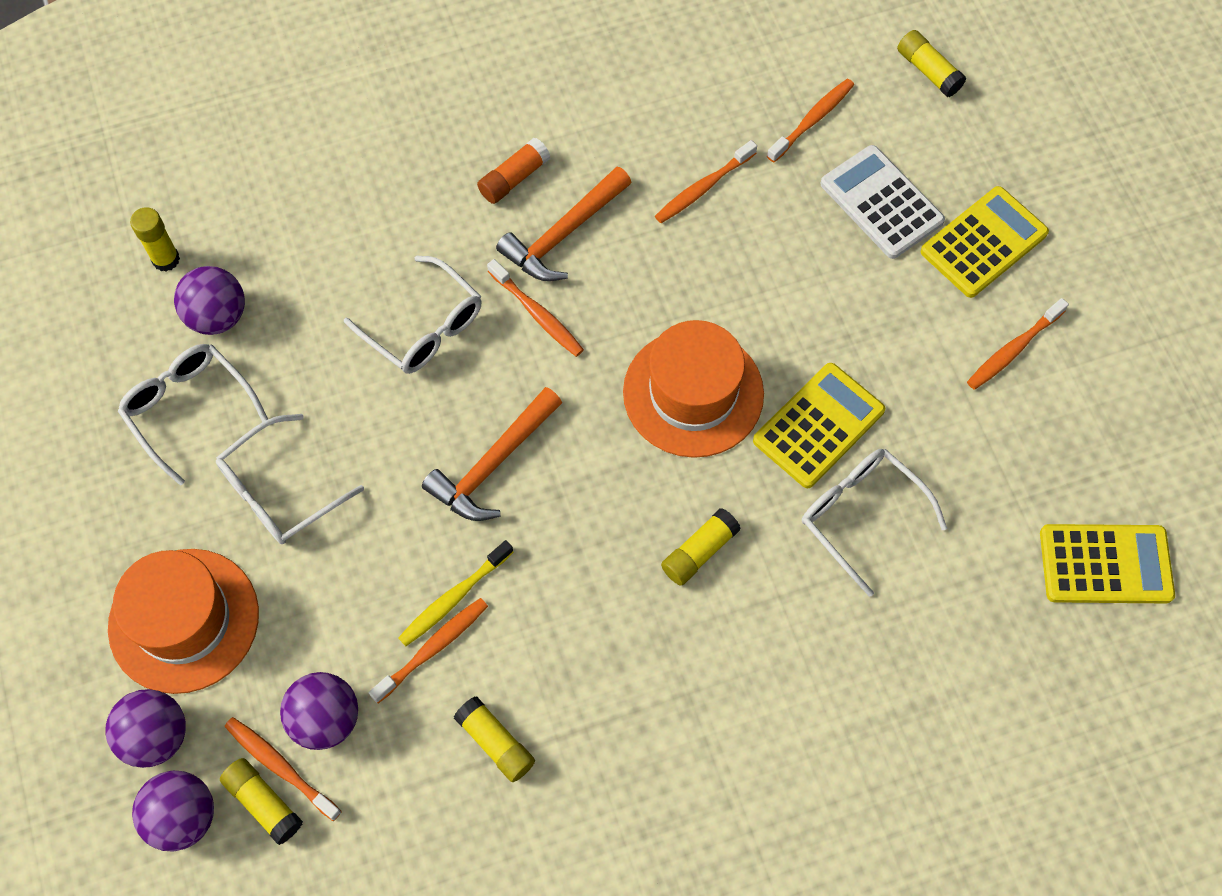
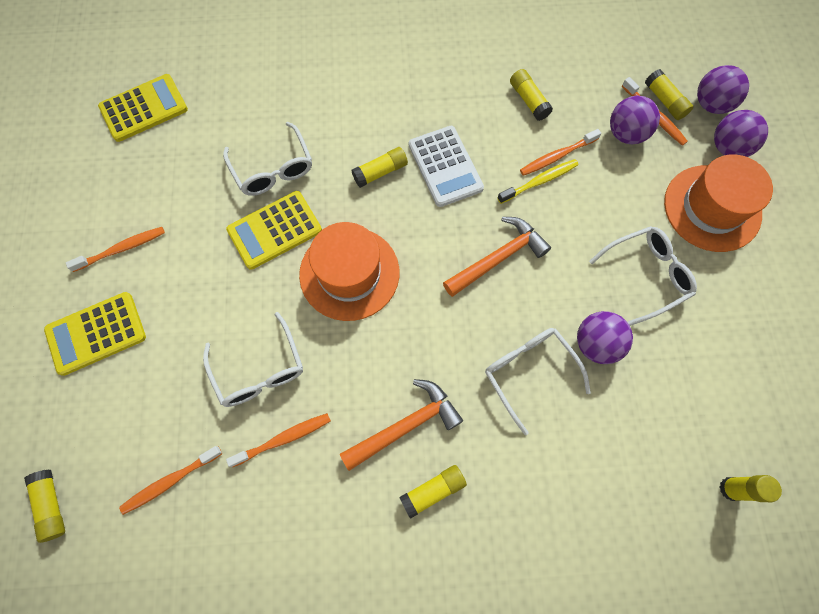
camera: 165 degrees left, 5 degrees up
(189, 410) = (710, 351): white glasses -> white glasses (259, 370)
(217, 316) = (688, 424): purple ball -> purple ball (596, 344)
(514, 178) = (433, 491): orange glue stick -> yellow glue stick
(537, 314) = (442, 361): orange toothbrush -> none
(881, 202) = (153, 387): white calculator -> white calculator (445, 166)
(1105, 565) = (144, 108): yellow calculator -> yellow calculator turned 135 degrees clockwise

